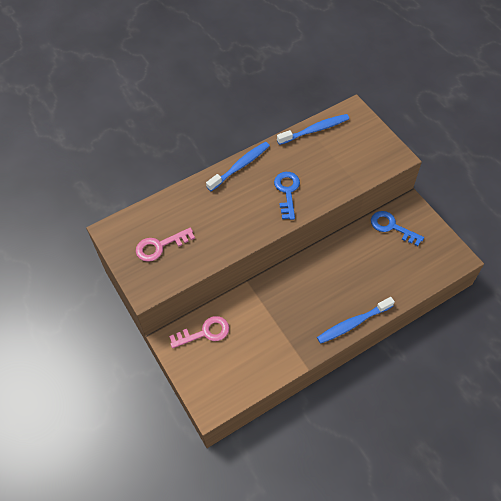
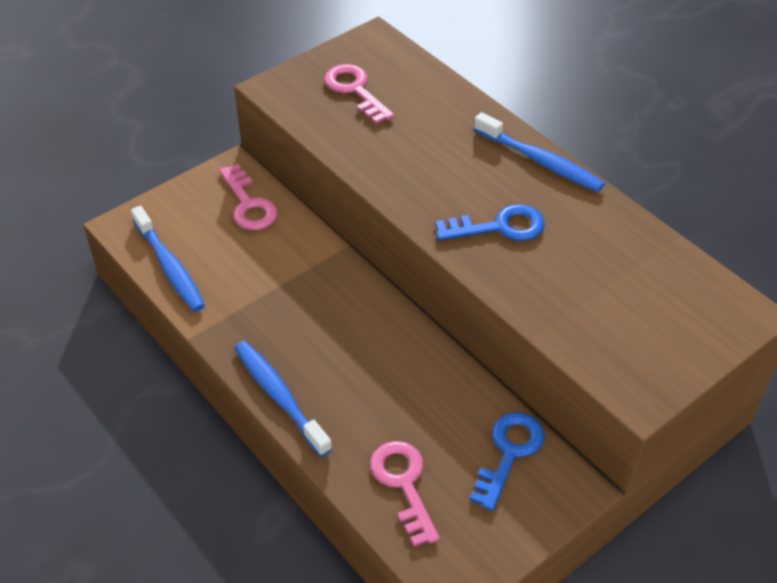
camera: 80 degrees right, 10 degrees down
(315, 130) = (664, 256): blue toothbrush -> blue toothbrush (169, 267)
(408, 272) = (404, 484): none -> pink key

